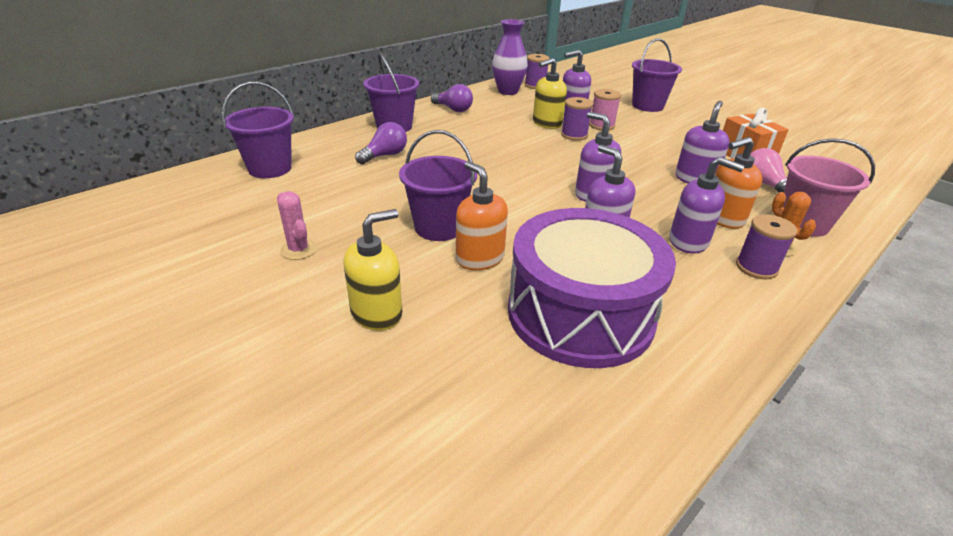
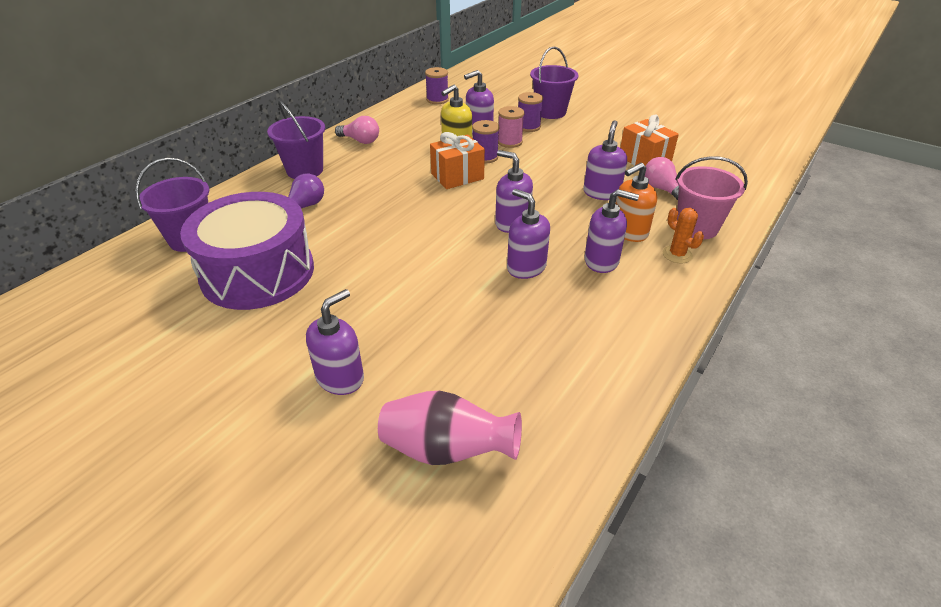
camera: 10 degrees left, 5 degrees up
(298, 250) = (249, 326): pink cactus -> none
(377, 313) = (340, 378): yellow soap dispenser -> purple soap dispenser
(439, 227) = (376, 281): purple bucket -> none
(453, 109) = (360, 141): purple light bulb -> pink light bulb
(477, 409) = (446, 450): none -> pink vase
(479, 258) = (420, 307): orange soap dispenser -> none
(508, 91) = (411, 111): purple vase -> none
(542, 148) = (457, 176): none -> orange gift
(580, 313) = (517, 348): purple drum -> purple drum (258, 272)
(756, 267) = (659, 278): purple spool -> purple spool (528, 127)

